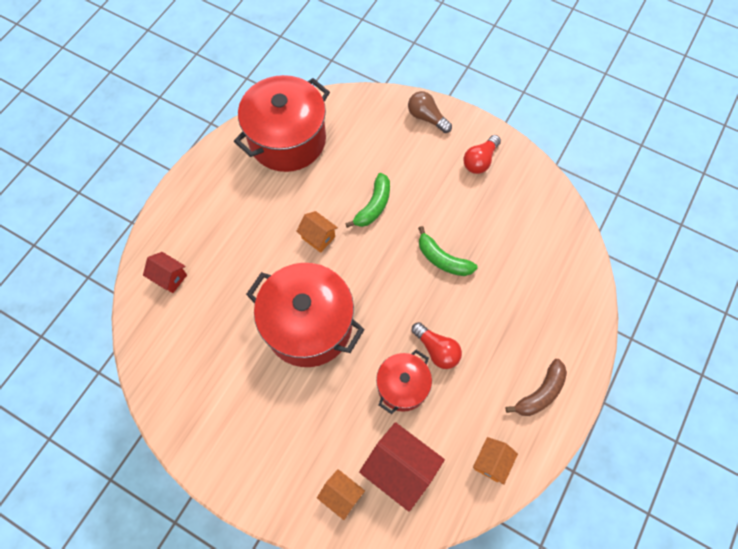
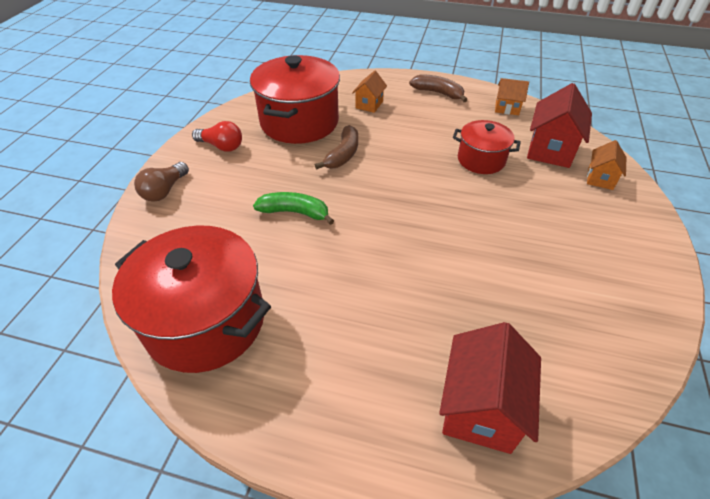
camera: 105 degrees left, 20 degrees down
(170, 277) = (480, 408): red house -> red house, size x1.76
(308, 325) = (462, 235): red pot -> red pot (299, 122)
(318, 237) = (351, 251): orange house -> orange house (369, 104)
(437, 350) = (435, 145): red light bulb -> none
(442, 259) = (343, 155): green banana -> brown banana

